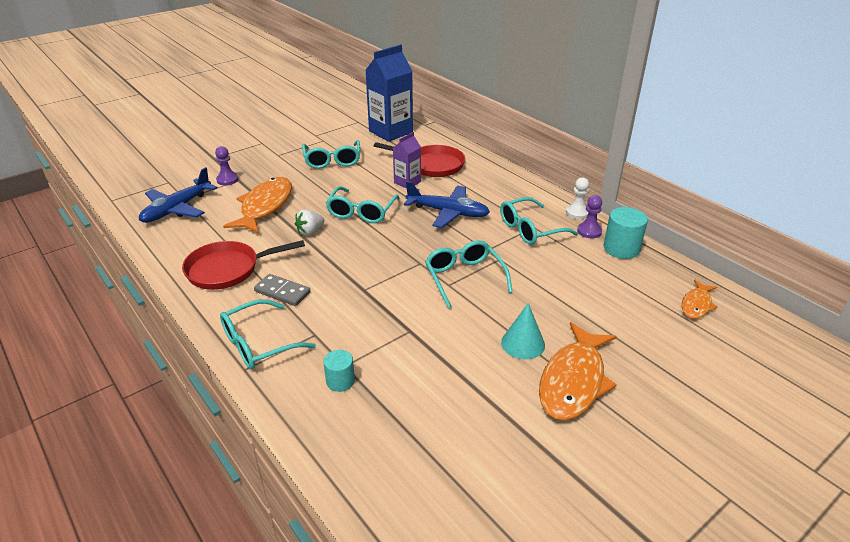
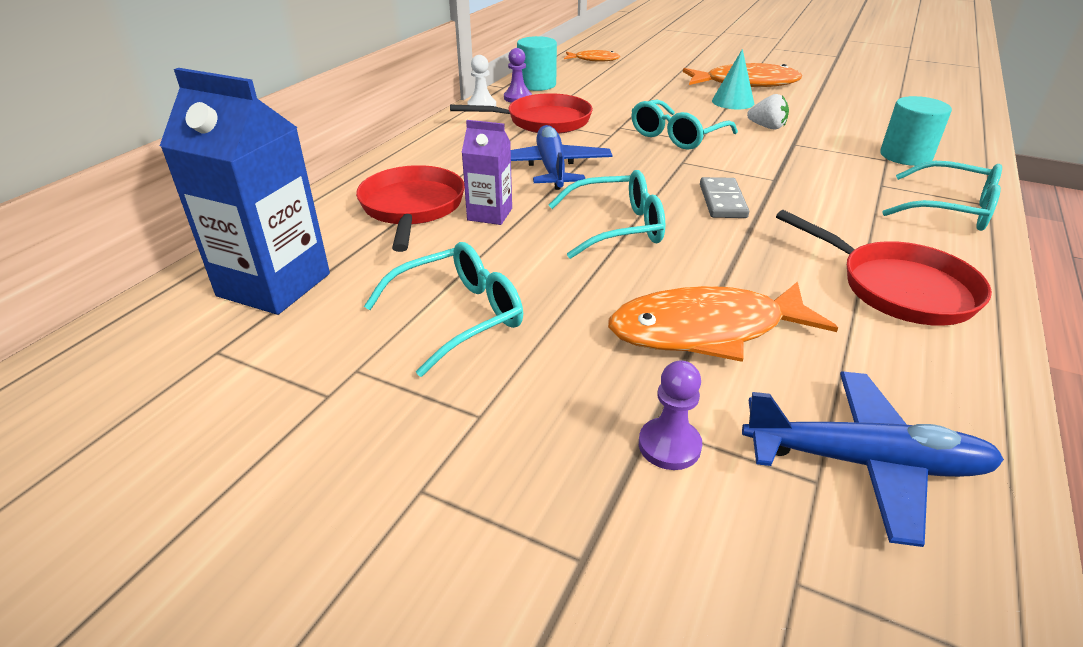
camera: 115 degrees left, 0 degrees up
(282, 292) = (862, 226): grey domino -> grey domino (722, 201)
(310, 231) = (718, 253): white strawberry -> white strawberry (767, 127)
(340, 381) = (905, 156): turquoise cylinder -> turquoise cylinder, size x1.60
(530, 229) = (543, 121): turquoise glasses -> red pan

